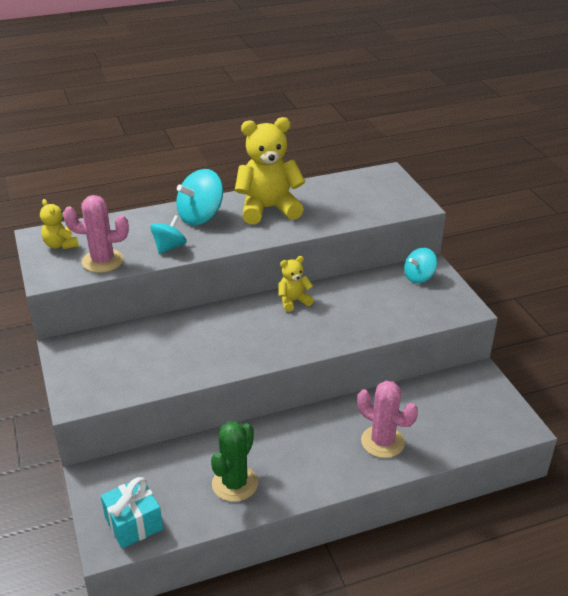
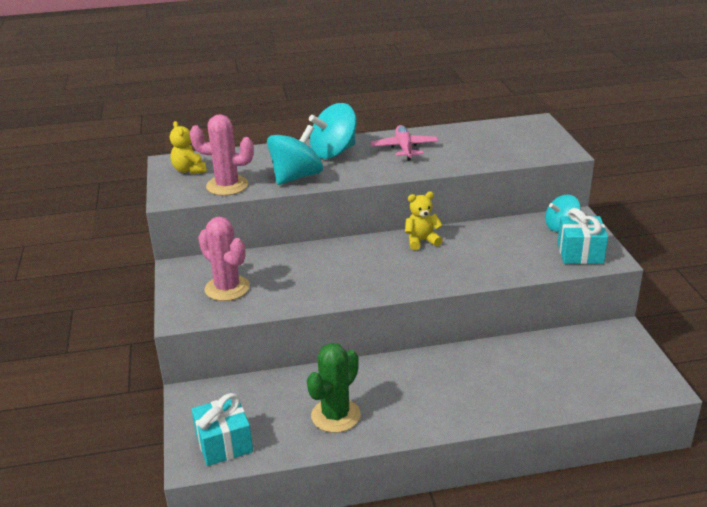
camera: 10 degrees right, 5 degrees down
(169, 247) = (296, 177): turquoise spinning top -> turquoise spinning top, size x1.56
(268, 209) = (404, 148): yellow teddy bear -> pink plane
(382, 442) = (502, 389): pink cactus -> pink cactus (227, 288)
(440, 304) = (580, 253): none -> turquoise gift

